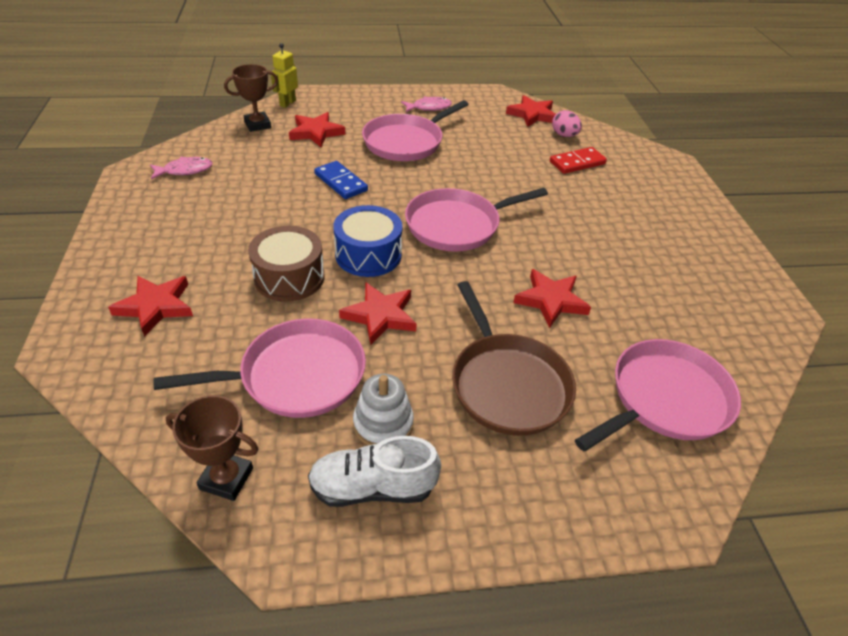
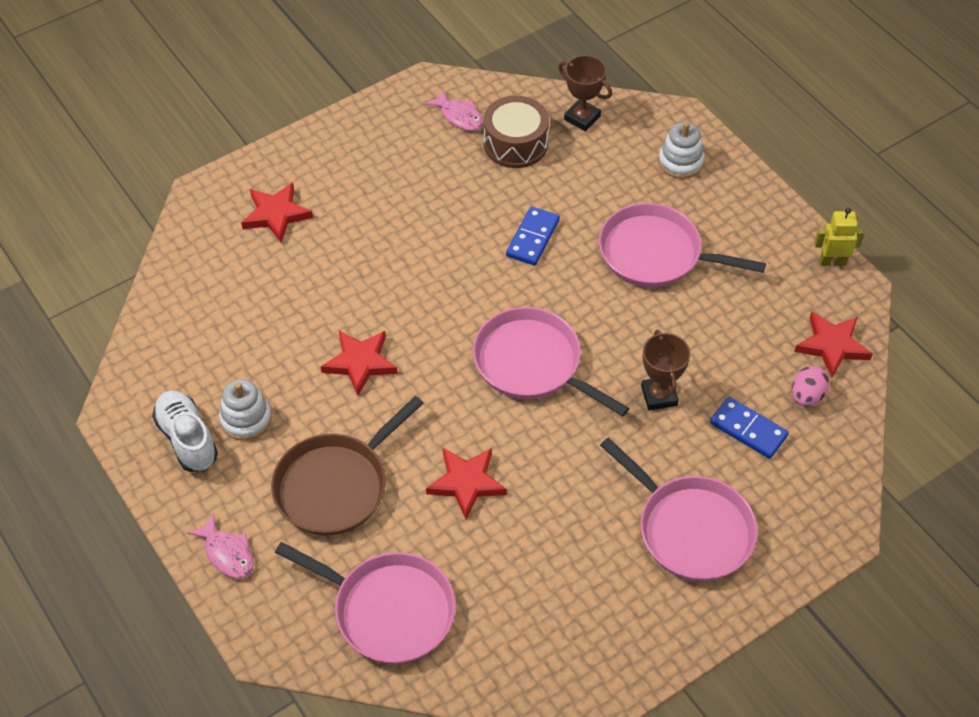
camera: 65 degrees right, 10 degrees up
(226, 478) = (150, 353): brown trophy -> brown trophy (659, 396)
(287, 103) = (647, 115): yellow robot -> yellow robot (832, 262)
(289, 277) = (365, 276): brown drum -> brown drum (515, 144)
(297, 375) = (260, 342): pink pan -> pink pan (691, 529)
(316, 132) = (608, 170): red star -> none
(340, 107) = (680, 162): none -> white stacking toy
(368, 255) = (435, 315): blue drum -> none
(429, 107) = (754, 239): pink fish -> pink fish (227, 553)
(577, 163) = (748, 430): red domino -> blue domino

